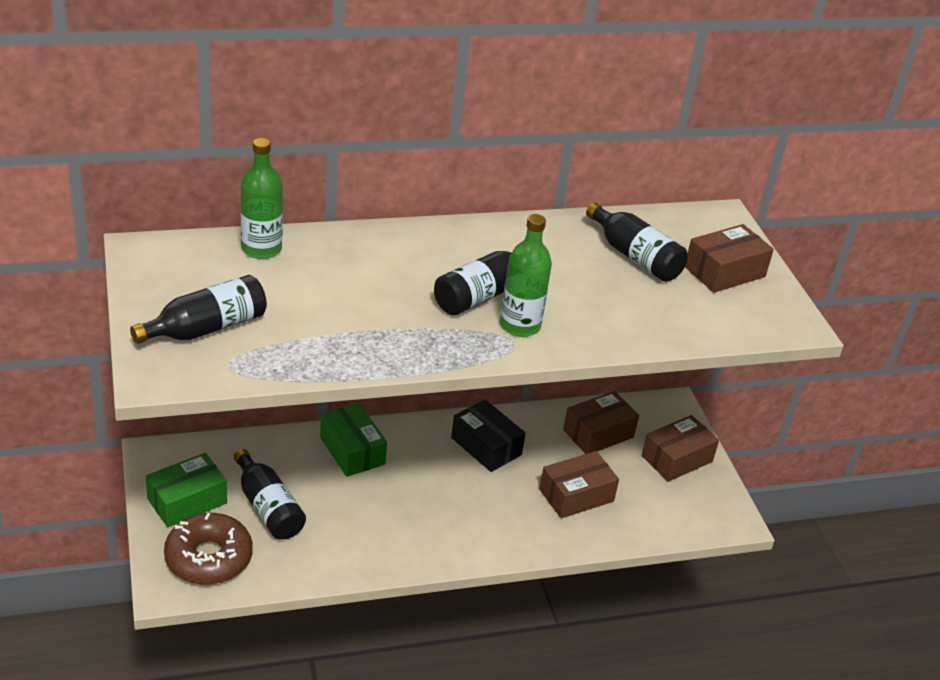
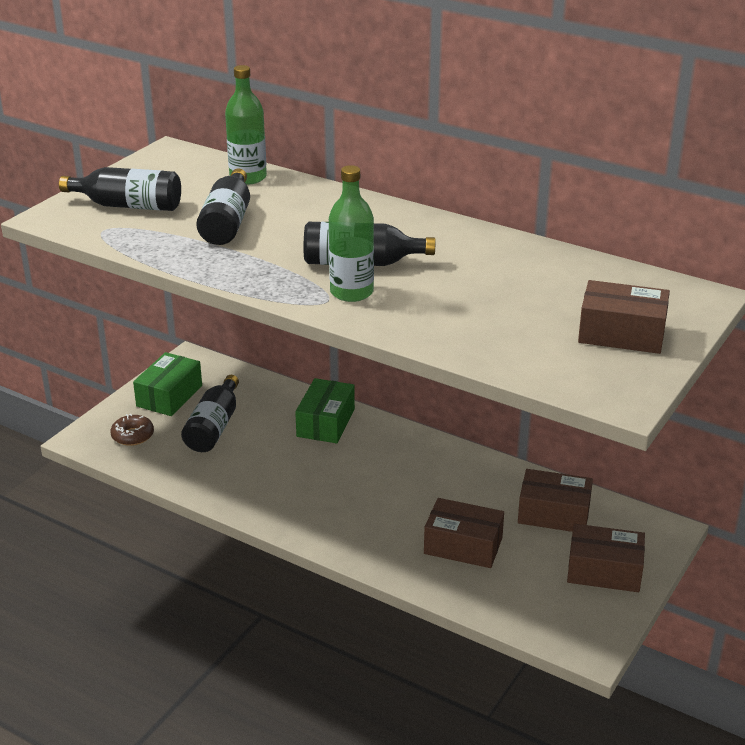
camera: 50 degrees right, 5 degrees down
(187, 501) = (169, 396): green box -> green box turned 75 degrees counterclockwise
(209, 558) = (133, 436): brown donut -> brown donut, size x0.55
(486, 446) = (437, 472): black box -> none
(635, 256) = (548, 290): black bottle -> black bottle (227, 222)

